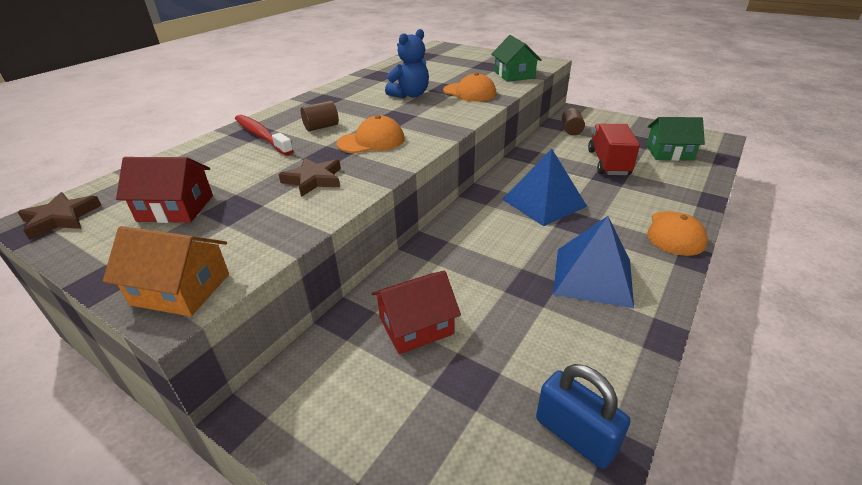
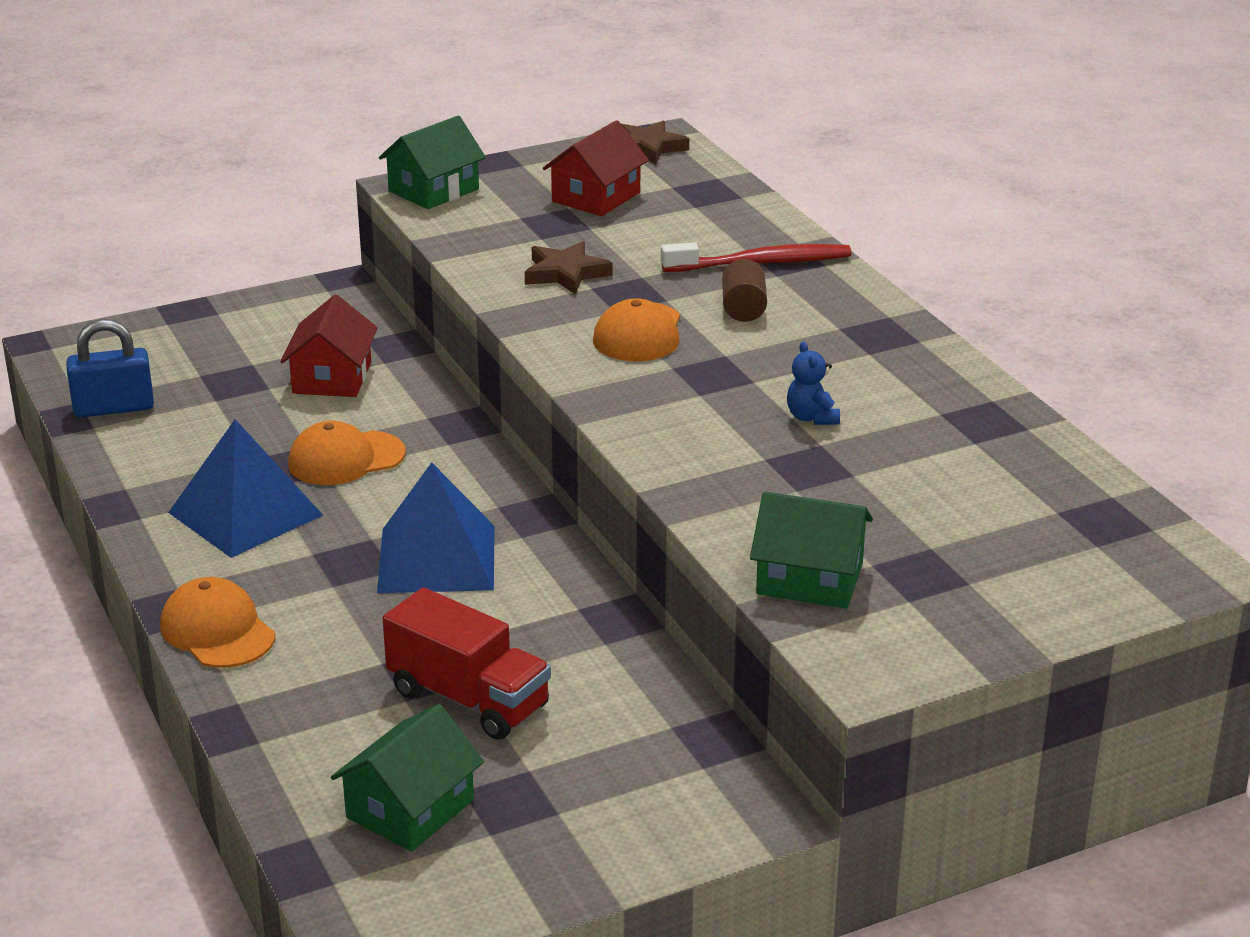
camera: 120 degrees right, 5 degrees down
(181, 289) = (434, 190): orange house -> green house
(410, 95) = (812, 417): blue teddy bear -> blue teddy bear, size x0.58
(469, 92) = (755, 481): orange cap -> orange cap (346, 459)
(571, 130) = (657, 740): brown cylinder -> none

